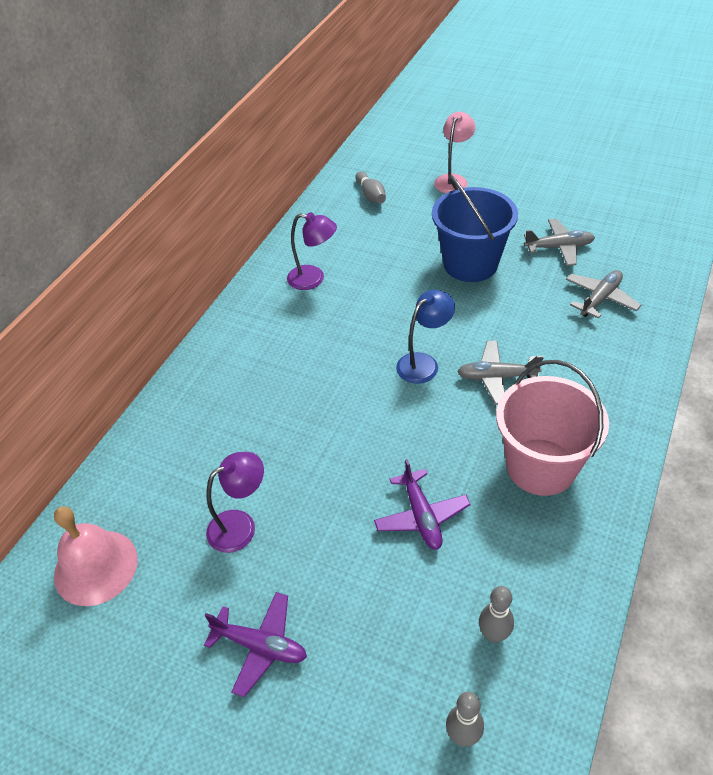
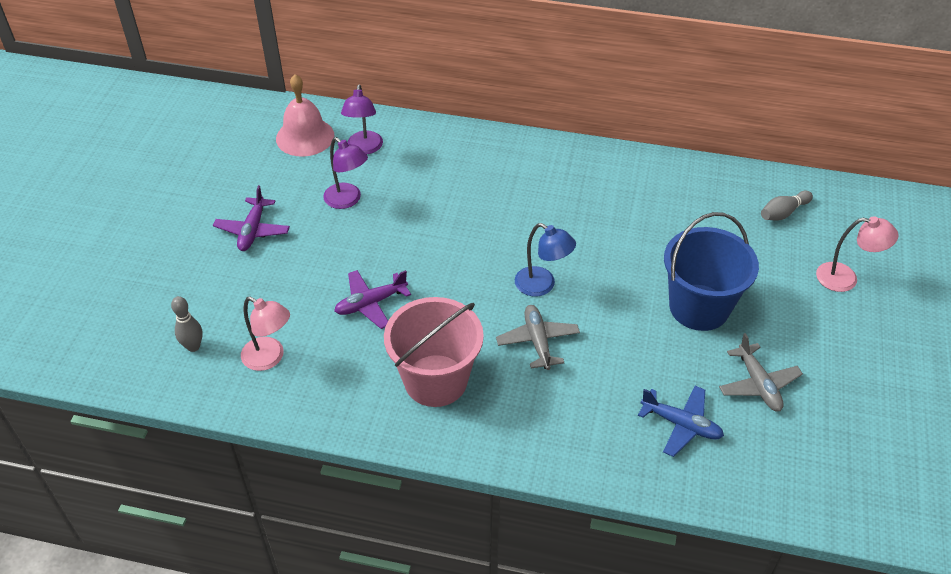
camera: 75 degrees right, 0 degrees up
(313, 279) = (632, 191): purple lamp -> purple lamp (364, 148)
(493, 635) = (270, 358): grey bowling pin -> pink lamp
(600, 299) = (681, 424): grey plane -> blue plane

